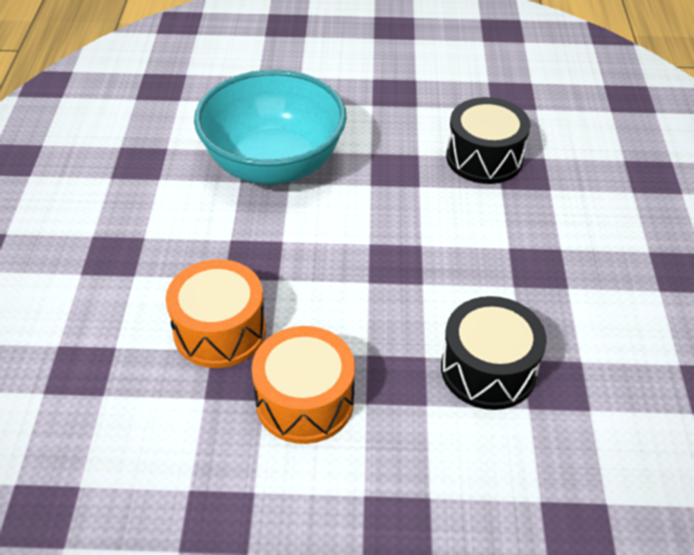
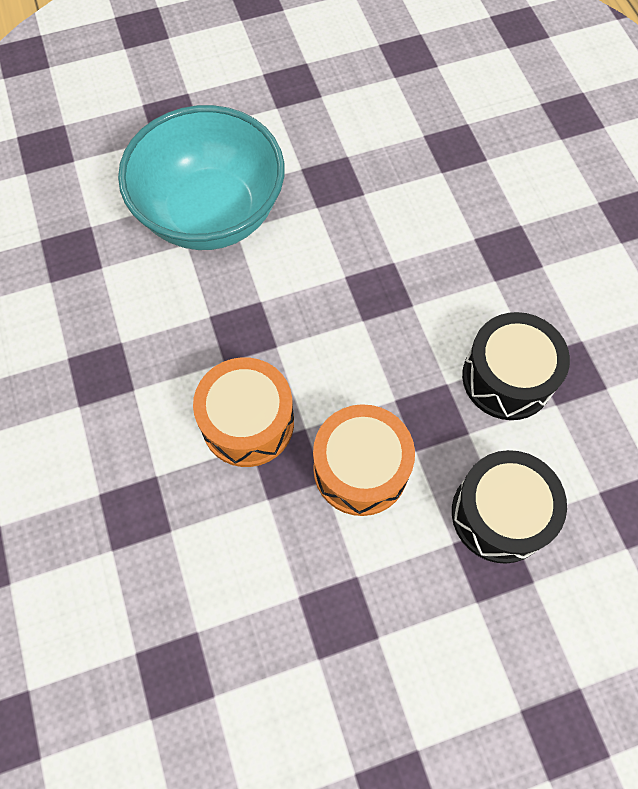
camera: 20 degrees left, 20 degrees up
(484, 158) = (412, 141): black drum -> black drum (500, 514)

